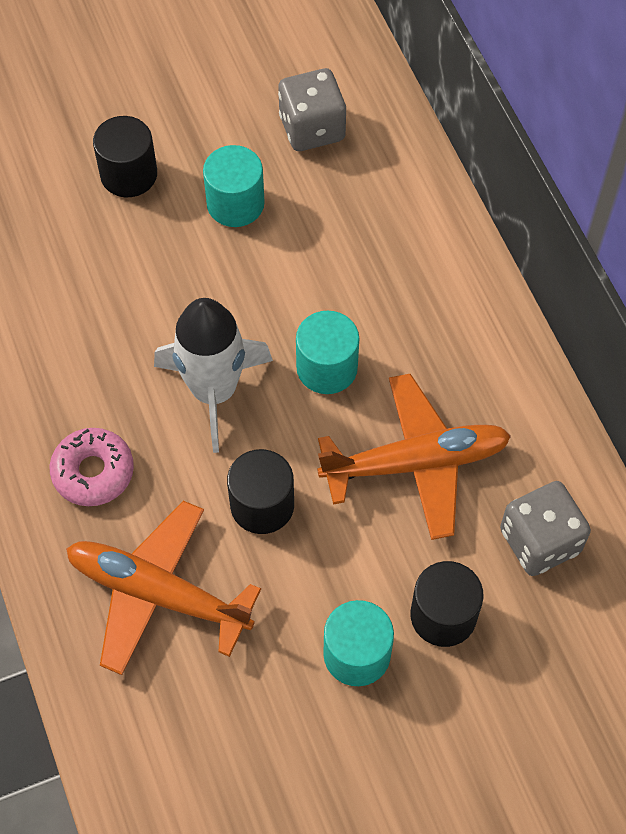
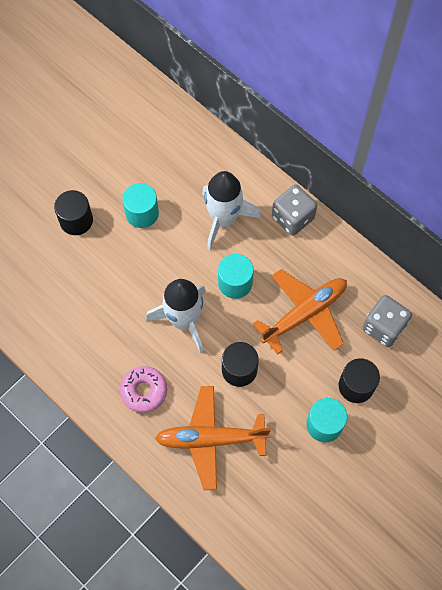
camera: 25 degrees left, 5 degrees up
(312, 128) = (161, 154): grey dice -> grey dice (292, 218)
(360, 263) = (224, 219): none -> white rocket

